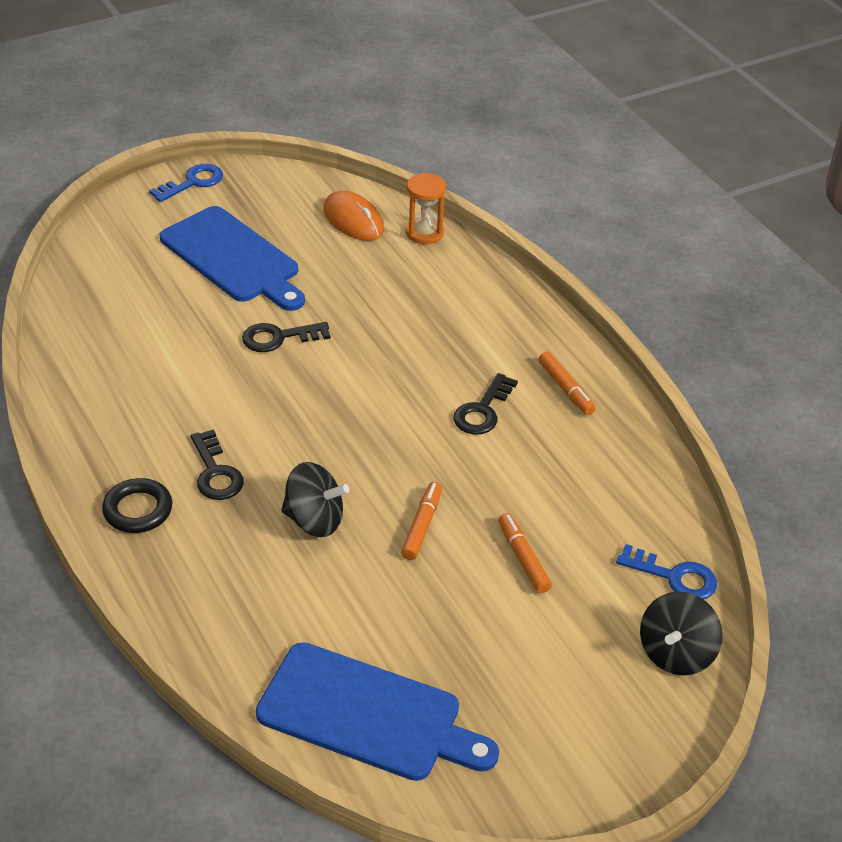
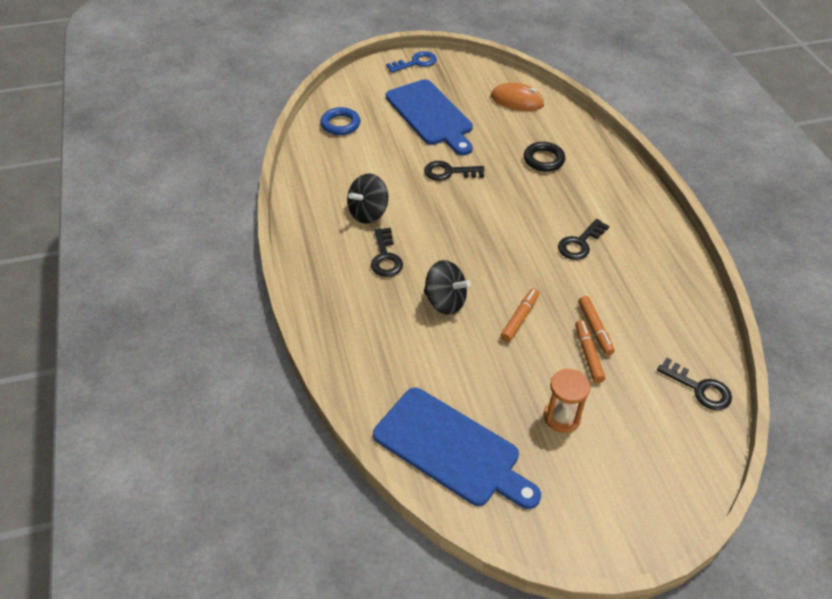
camera: 15 degrees right, 5 degrees up
(102, 289) = (340, 124): none -> blue ring
(138, 510) = (328, 274): black ring -> black ring (543, 160)
(353, 220) = (517, 100): orange mouse -> orange mouse turned 45 degrees counterclockwise
(424, 233) = (564, 115): orange hourglass -> orange hourglass (561, 417)
(566, 389) = (643, 237): orange marker -> orange marker (595, 329)
(674, 577) = (699, 388): blue key -> black key
(676, 653) = (690, 447): black spinning top -> black spinning top (368, 213)

